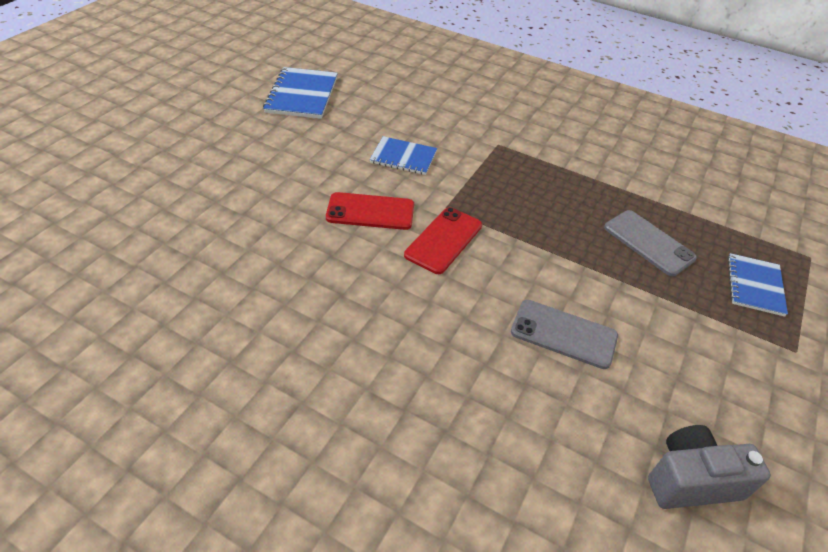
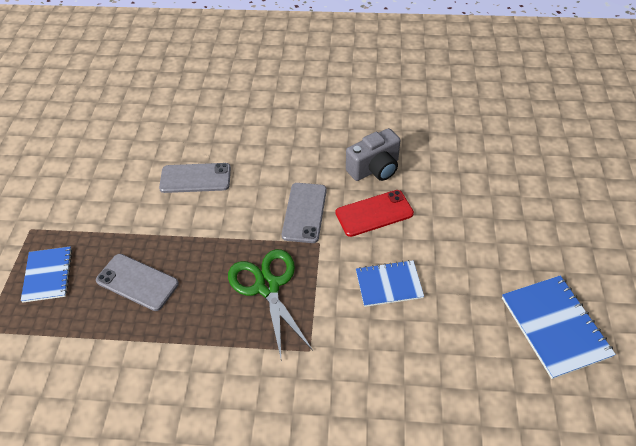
camera: 160 degrees right, 5 degrees up
(444, 240) = (304, 212): red phone -> grey phone
(514, 193) = (267, 286): none -> green scissors
(691, 480) = (115, 131): grey camera -> grey camera (374, 169)

